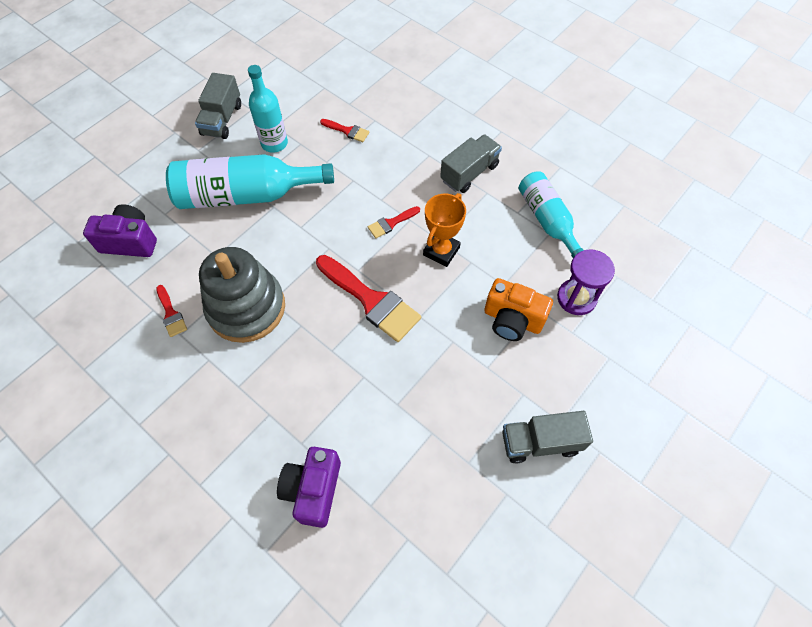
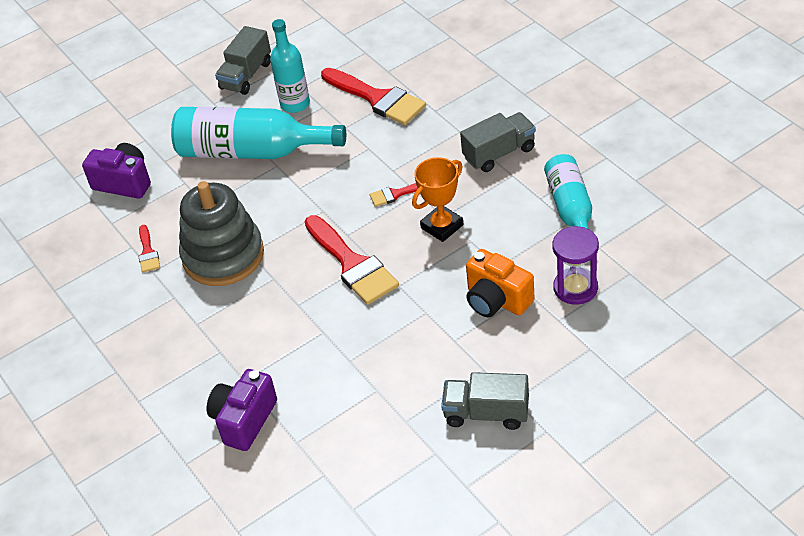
camera: 20 degrees right, 15 degrees down
(347, 131) = (377, 98): red brush -> red brush, size x2.07

